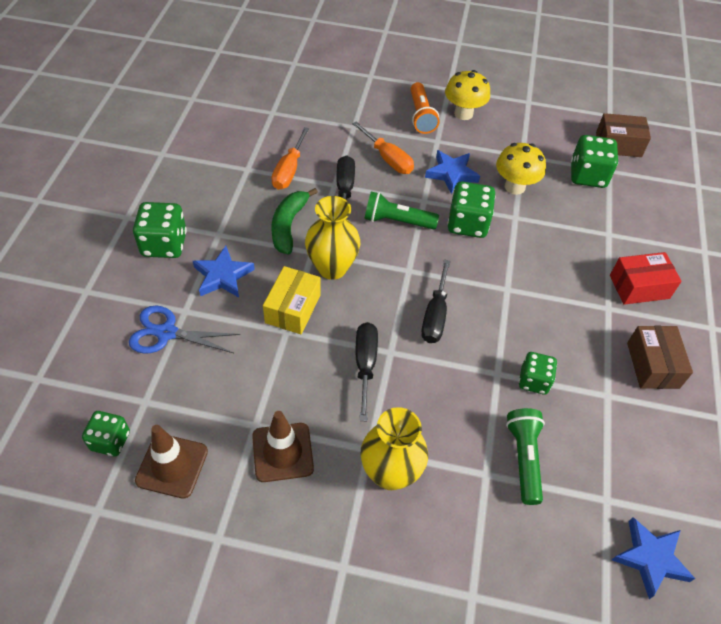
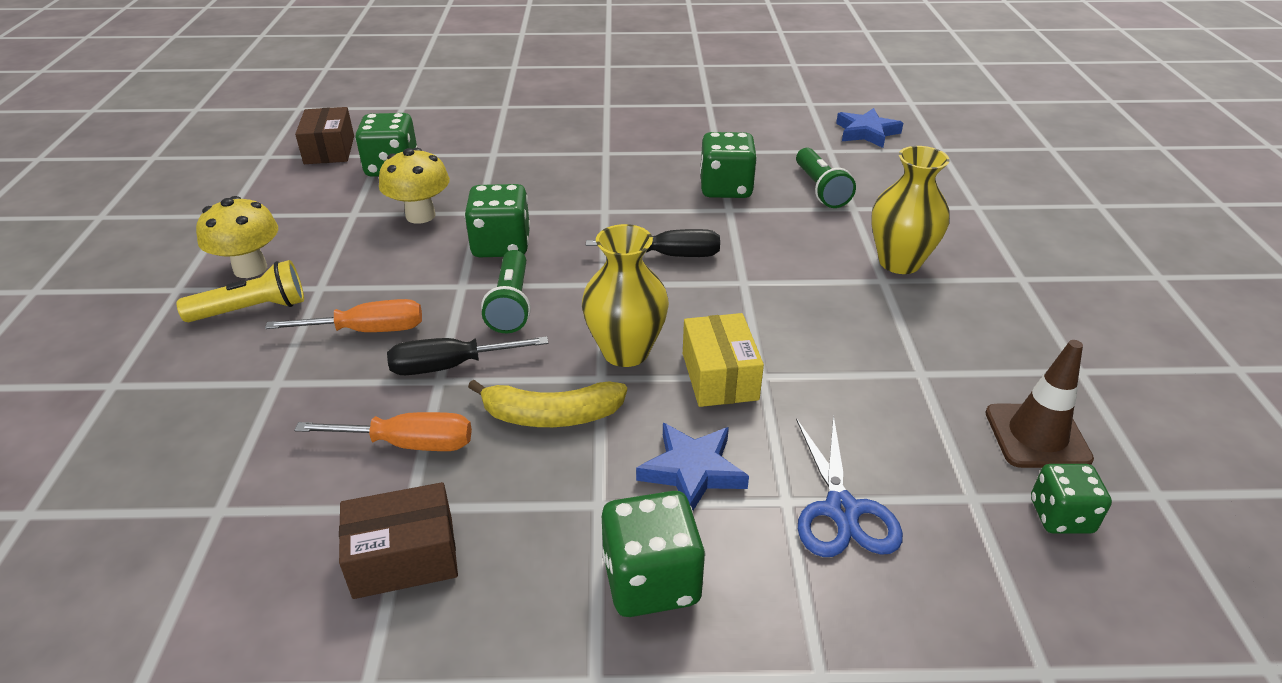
camera: 100 degrees left, 15 degrees down
(282, 452) = (938, 342): brown traffic cone -> none
(288, 226) = (551, 415): green banana -> yellow banana
(293, 309) = (719, 376): yellow box -> yellow box turned 75 degrees clockwise
(365, 365) = (774, 298): black screwdriver -> none
(388, 159) = (368, 331): orange screwdriver -> orange screwdriver turned 45 degrees clockwise
(421, 116) = (252, 310): orange flashlight -> yellow flashlight
(451, 174) = (399, 267): blue star -> none
(524, 458) = (820, 189): green flashlight -> green flashlight turned 90 degrees counterclockwise
(534, 381) = (725, 188): green dice -> green dice, size x1.54
(639, 287) = (568, 137): red box -> none
(652, 365) = (668, 131): brown box -> brown box (404, 557)

